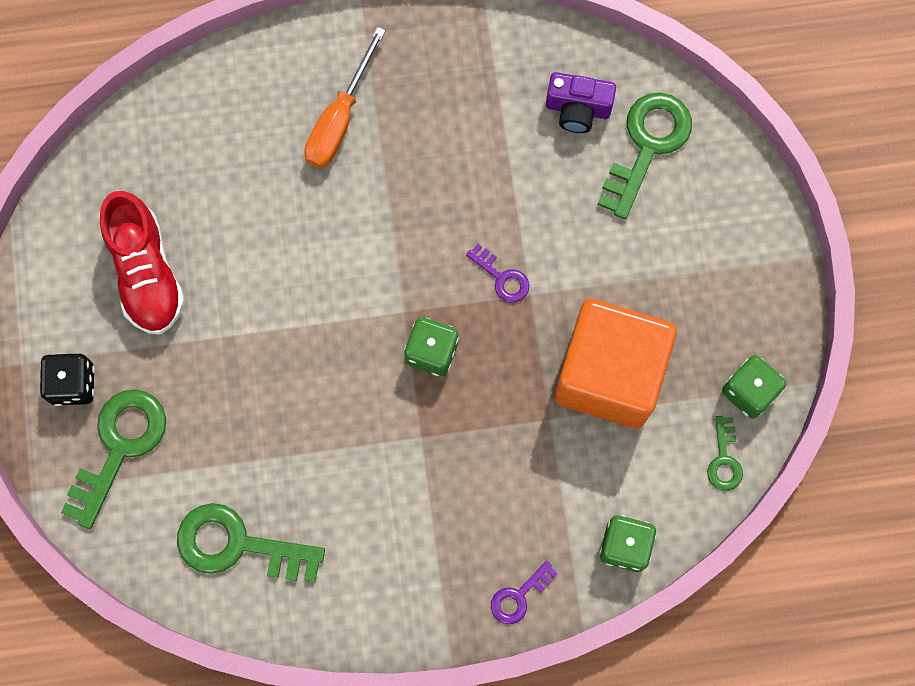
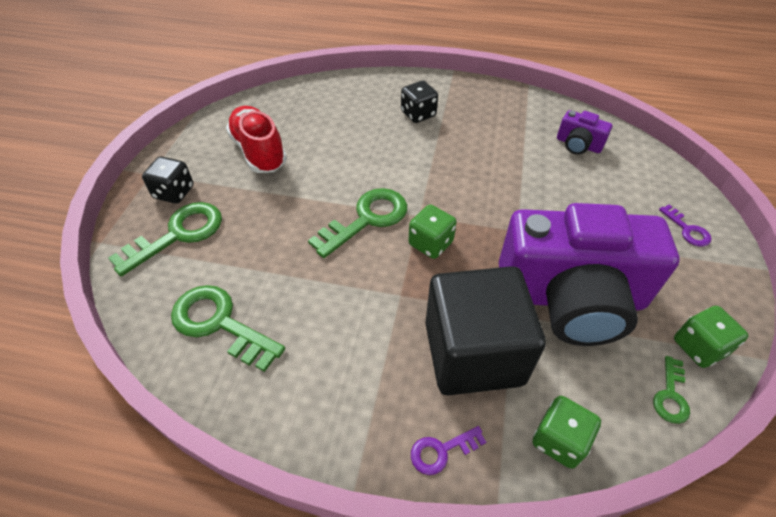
camera: 20 degrees right, 25 degrees down
(147, 273) = (259, 152): red shoe -> red shoe turned 150 degrees clockwise
(340, 119) = (418, 114): orange screwdriver -> black dice
(502, 277) = (499, 215): purple key -> purple key (687, 229)
(521, 482) = (473, 353): none -> black cube
(609, 374) = (571, 298): orange cube -> purple camera
(647, 146) = (626, 173): green key -> green key (366, 219)

